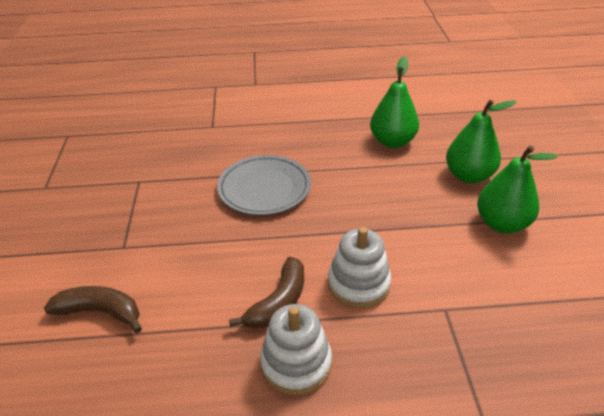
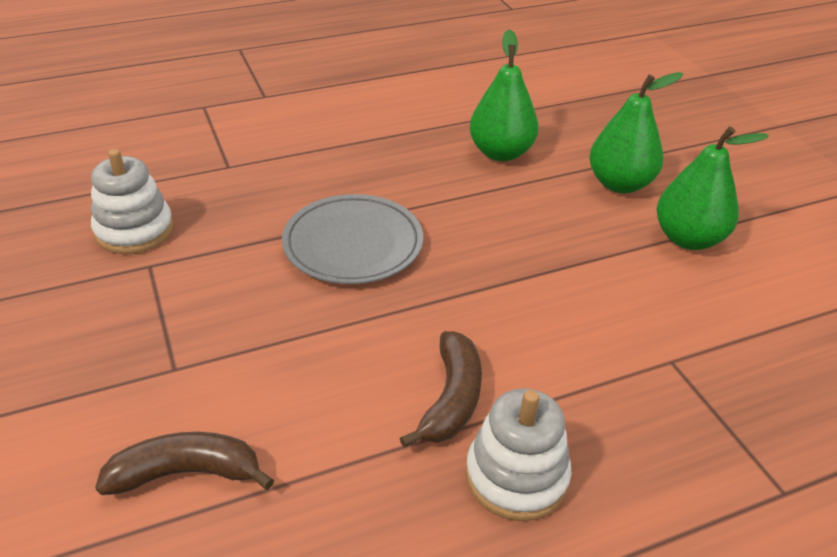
camera: 20 degrees left, 0 degrees up
(358, 284) = (548, 351): white stacking toy -> white stacking toy (134, 230)

